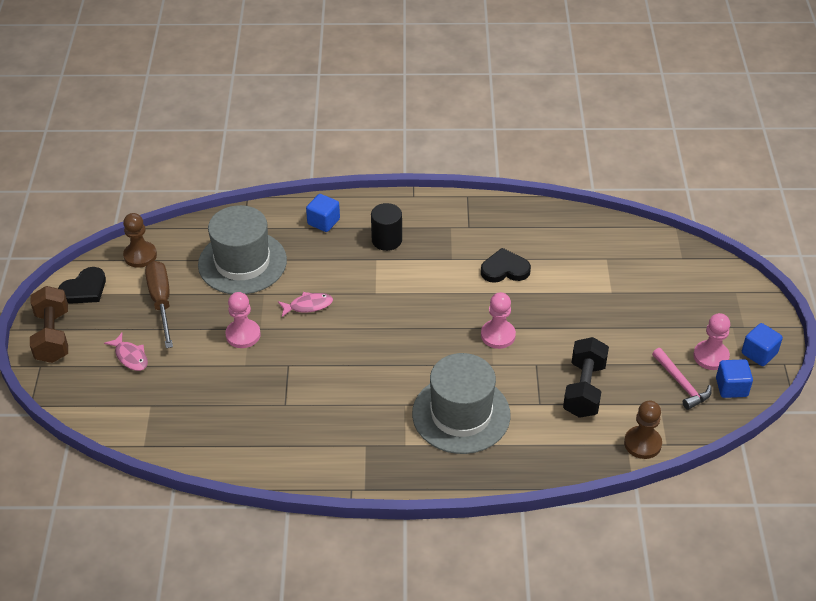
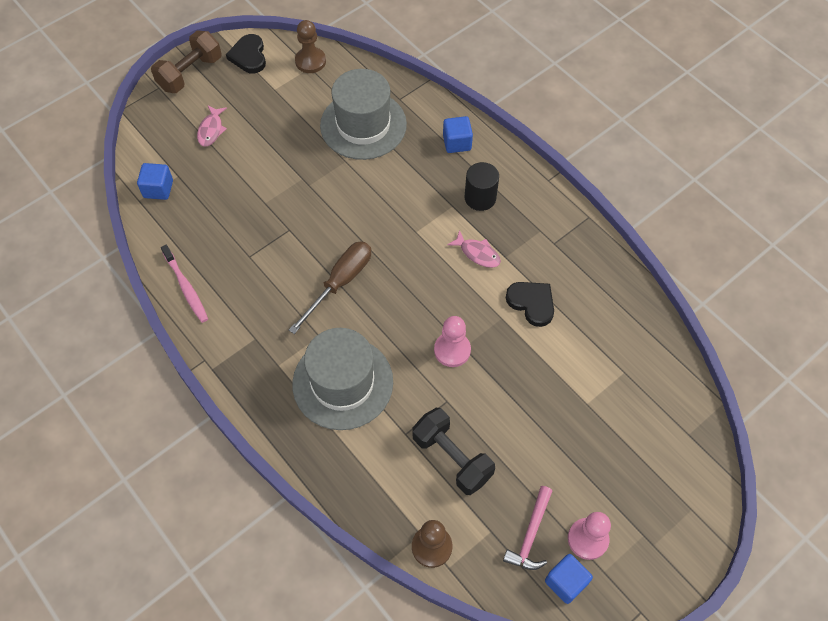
camera: 50 degrees right, 15 degrees up
(84, 289) = (249, 56): black heart -> black heart turned 75 degrees clockwise
(161, 302) = (278, 108): brown screwdriver -> brown screwdriver (340, 282)
(243, 335) = (292, 179): pink pawn -> none
(269, 462) = (186, 287): none -> pink toothbrush
(308, 305) = (360, 198): pink fish -> pink fish (477, 253)
(584, 389) = (452, 457): black dumbbell -> black dumbbell turned 75 degrees clockwise
(759, 353) = (631, 580): blue cube -> blue cube (158, 189)

